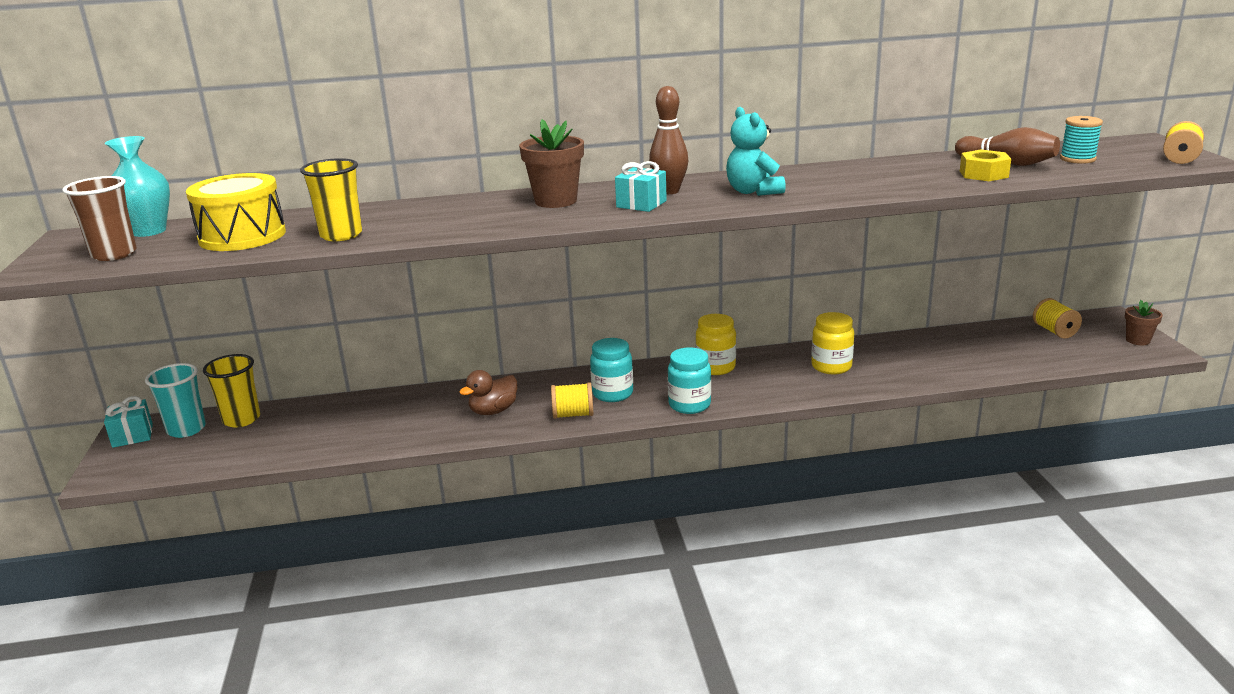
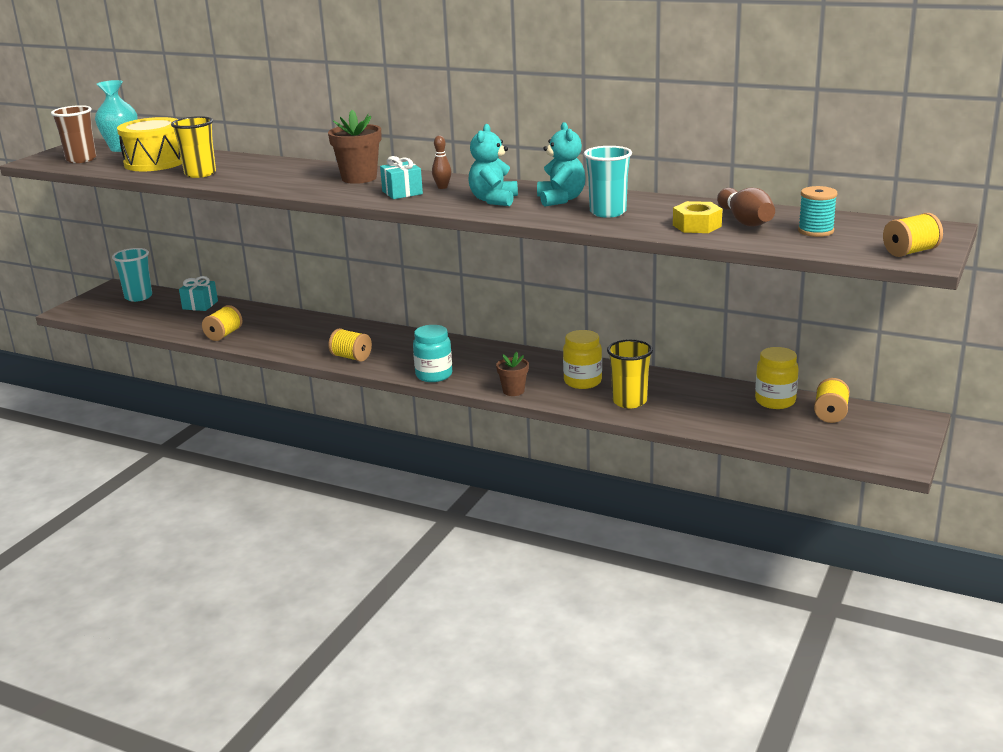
camera: 35 degrees right, 0 degrees up
(132, 435) = (110, 292): turquoise gift -> turquoise gift (200, 305)
(241, 419) = (172, 300): yellow cup -> yellow cup (629, 401)
(380, 438) = (224, 335): none -> yellow spool
(493, 411) = (309, 339): brown duck -> none
(612, 394) = (398, 352): turquoise jar -> none
(669, 191) = (442, 187): brown bowling pin -> brown bowling pin, size x0.58
(715, 367) = (497, 356): yellow jar -> yellow jar (775, 401)
(812, 178) = (561, 199): none -> turquoise teddy bear
(883, 180) = (608, 212): none -> turquoise cup
(1138, 340) = (895, 445): brown flower pot -> brown flower pot (513, 391)

